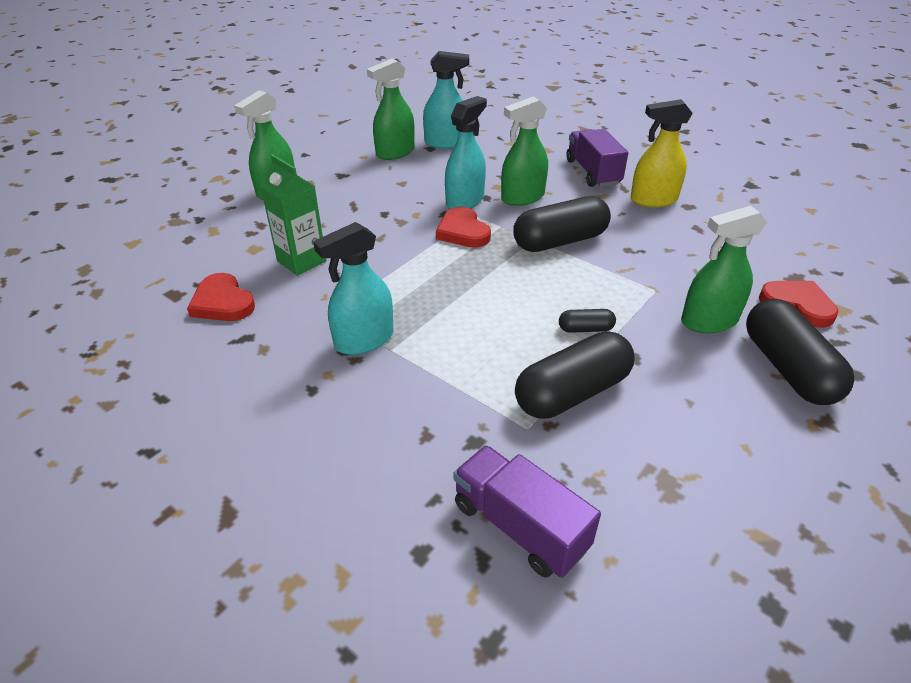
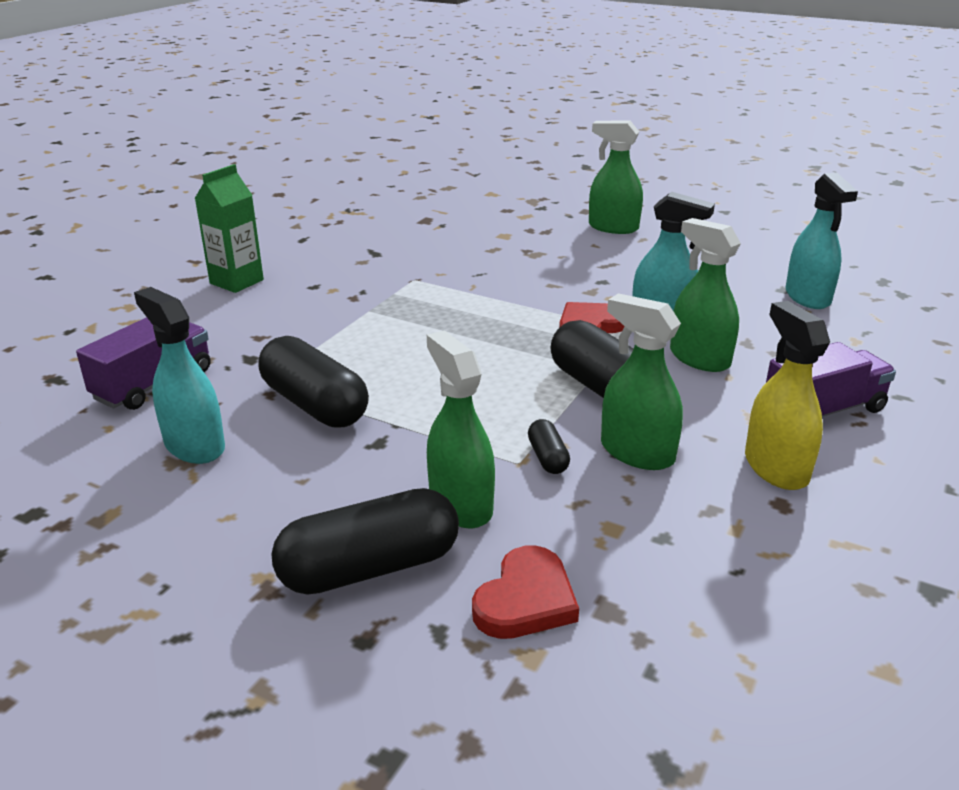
camera: 80 degrees right, 10 degrees down
(222, 302) = (419, 237): red heart -> none
(301, 261) = (492, 256): green carton -> green carton (236, 282)
(364, 340) = (380, 298): turquoise spray bottle -> turquoise spray bottle (194, 446)
(395, 152) = (750, 271): green spray bottle -> green spray bottle (636, 452)
(585, 329) = (422, 411): black capsule -> black capsule (548, 458)

